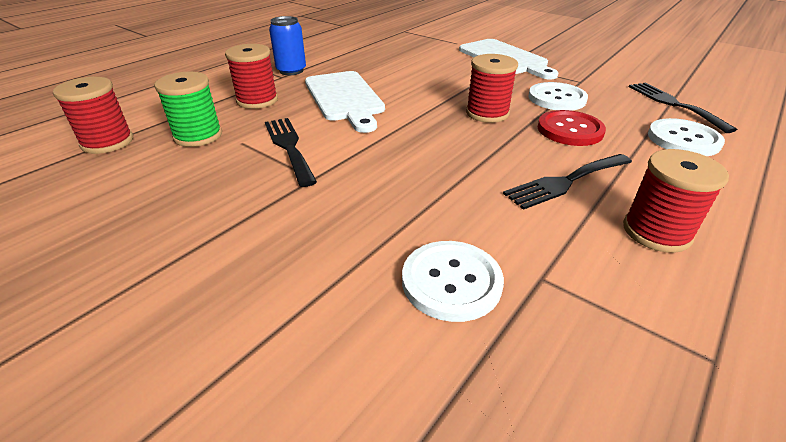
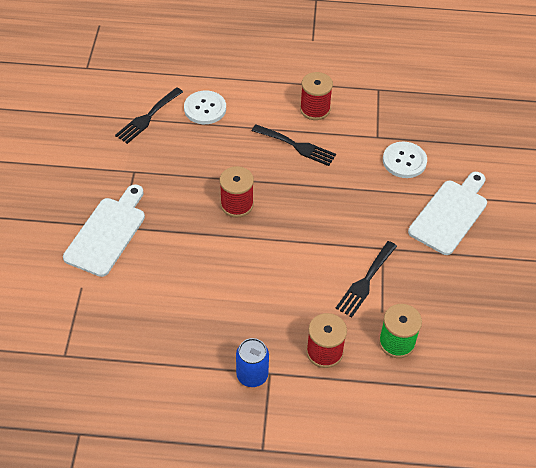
camera: 125 degrees left, 15 degrees up
(107, 142) = (447, 387): red spool -> none
(344, 98) = (276, 298): white cutting board -> white cutting board (450, 214)
(556, 98) = (181, 176): white button -> none
(570, 130) = (231, 158): red button -> none

